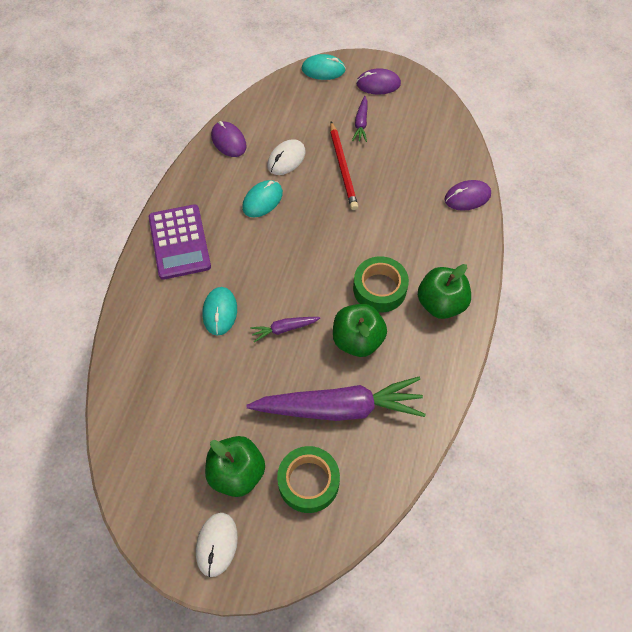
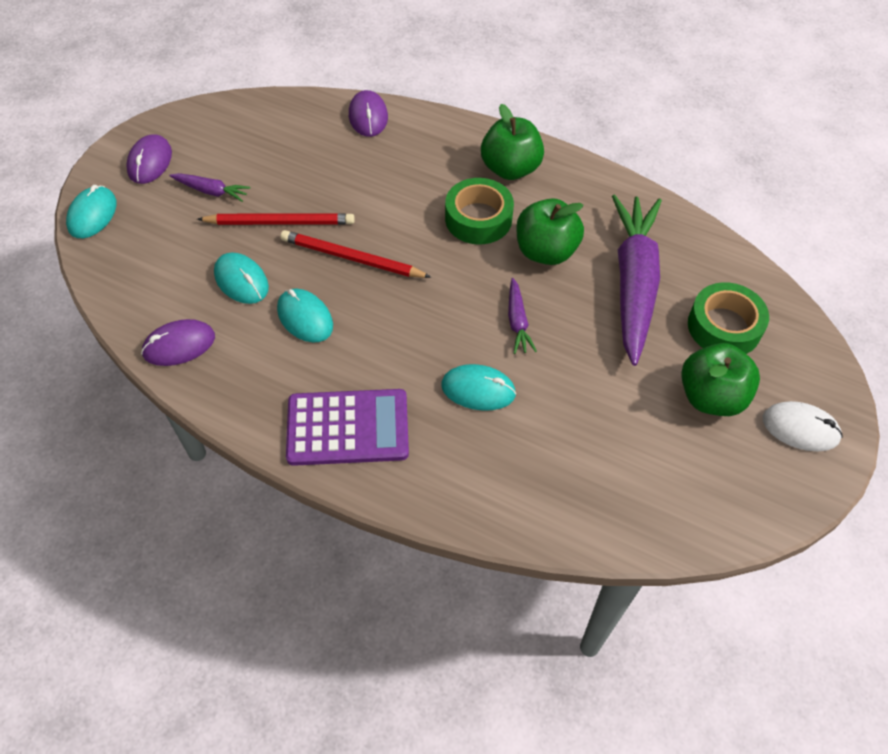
camera: 80 degrees left, 5 degrees down
(286, 159) = (241, 281): white mouse -> turquoise mouse
(320, 215) = (351, 258): none -> red pencil

